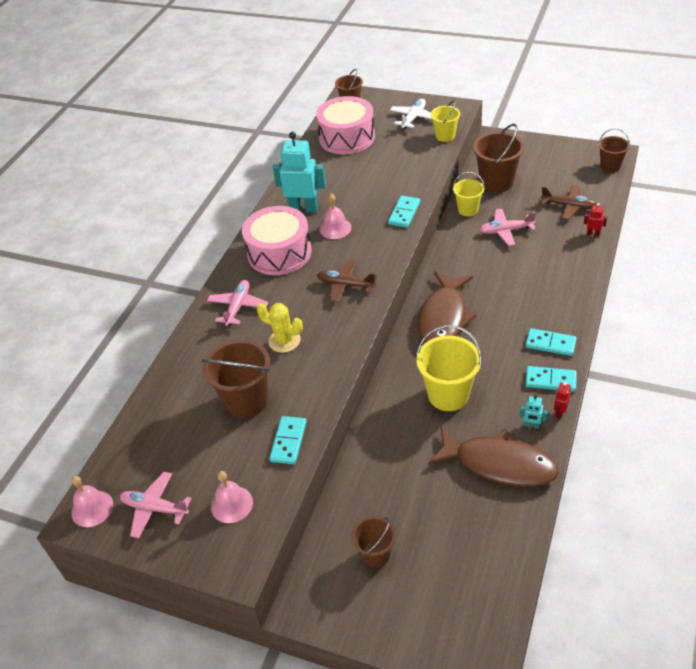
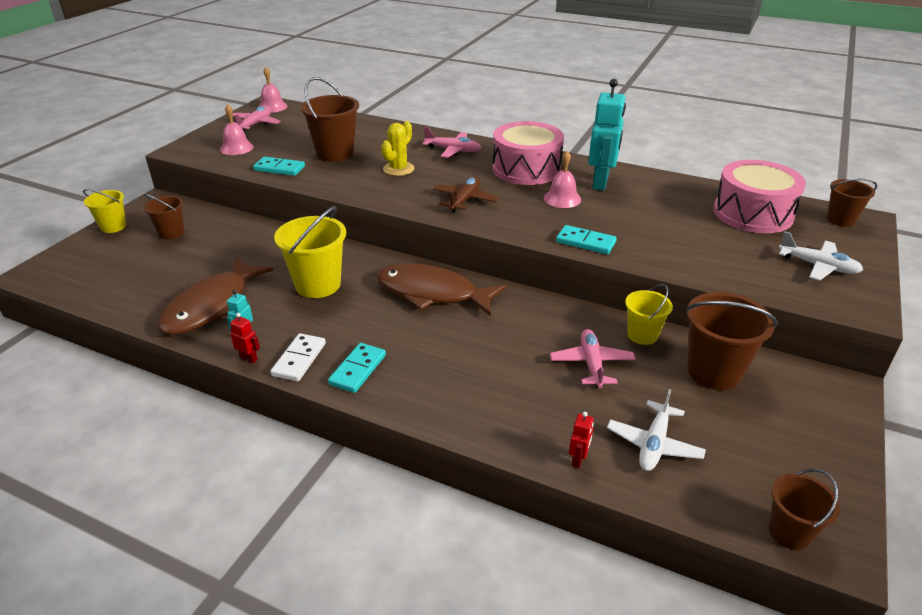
camera: 90 degrees right, 10 degrees down
(445, 136) = (775, 289): yellow bucket -> yellow bucket (113, 226)
(550, 380) = (299, 359): turquoise domino -> white domino
(568, 206) = (654, 444): brown plane -> white plane

